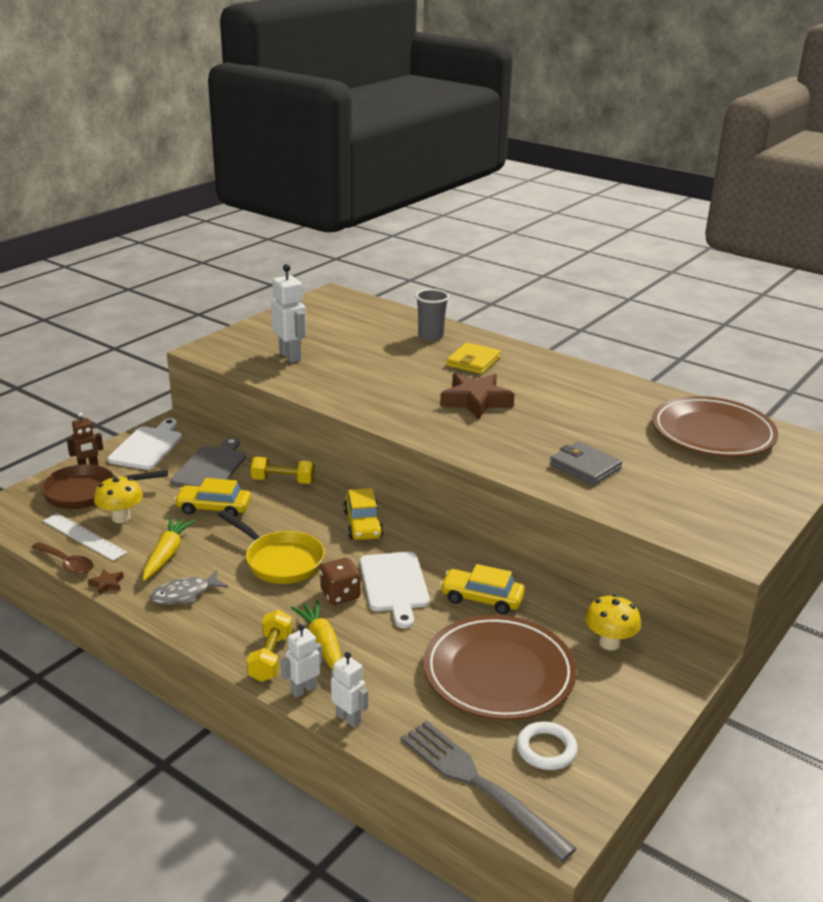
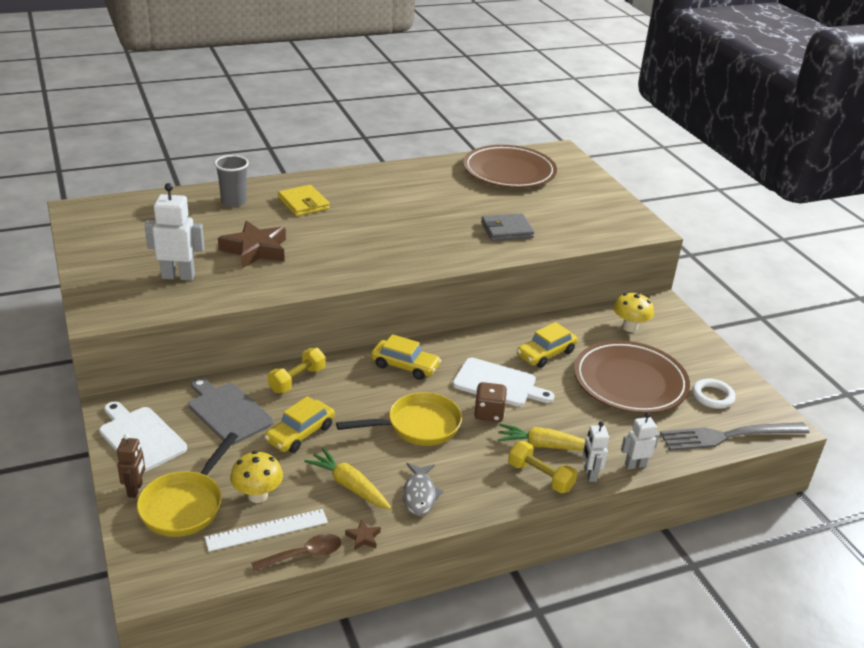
camera: 60 degrees left, 5 degrees up
(87, 493) = (185, 505): brown pan -> yellow pan
(475, 401) = (368, 229): brown star -> brown star (255, 250)

